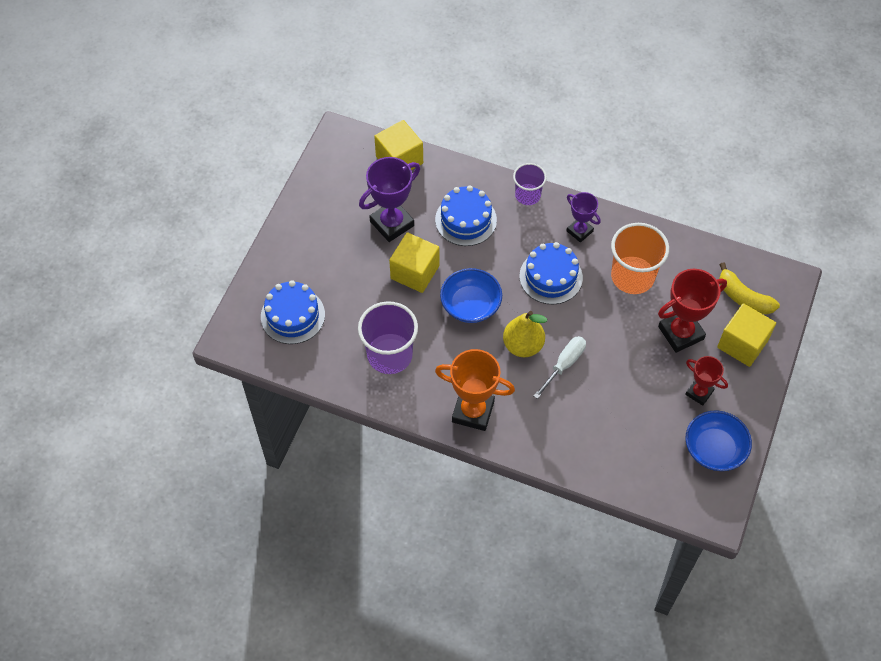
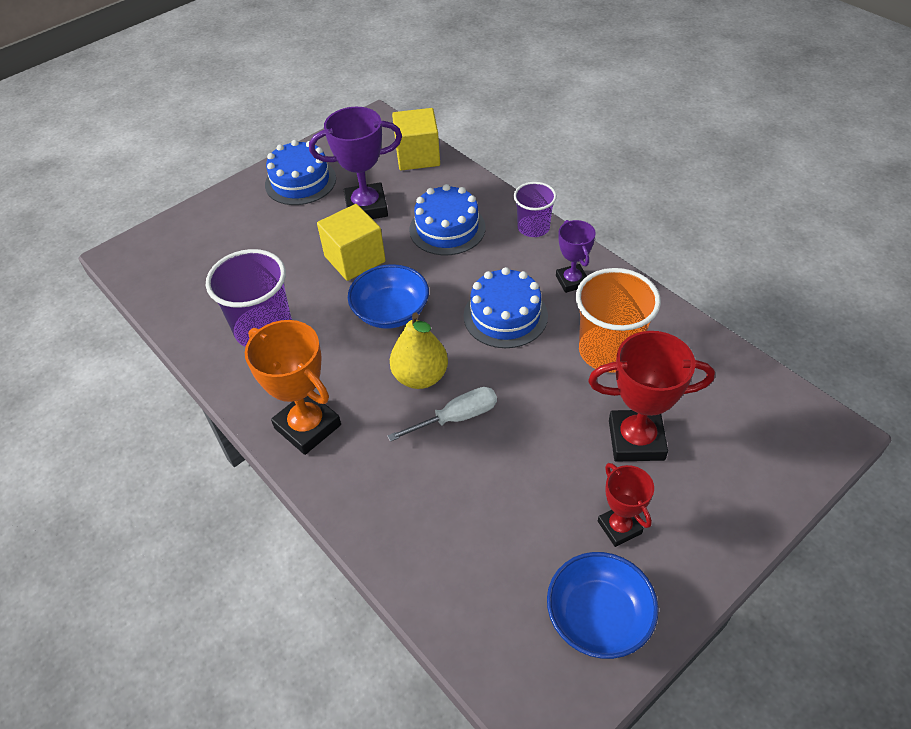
camera: 30 degrees right, 10 degrees down
(292, 315) = (199, 255): blue cake -> blue cake (300, 181)
(742, 344) = (719, 488): yellow cube -> none
(743, 297) = (752, 429): yellow banana -> none

